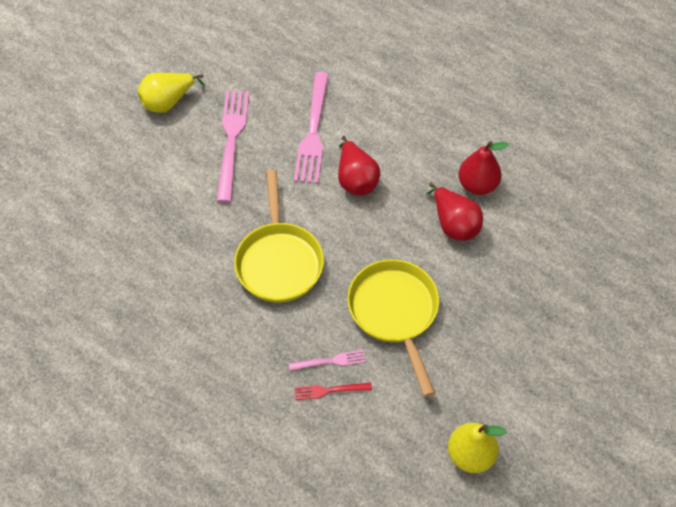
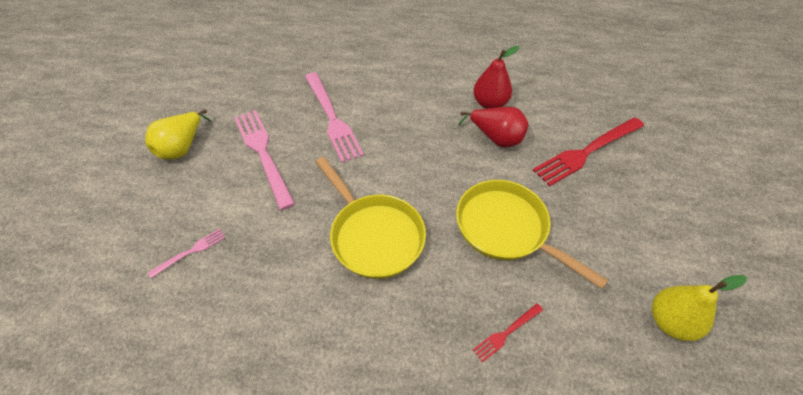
camera: 30 degrees left, 5 degrees down
(330, 361) = (486, 303): pink fork -> pink fork (190, 252)
(356, 180) = (394, 139): red pear -> none
(532, 281) = (586, 152): none -> red fork

